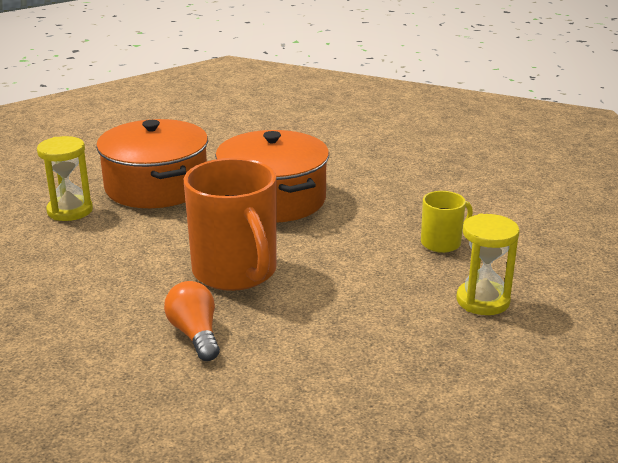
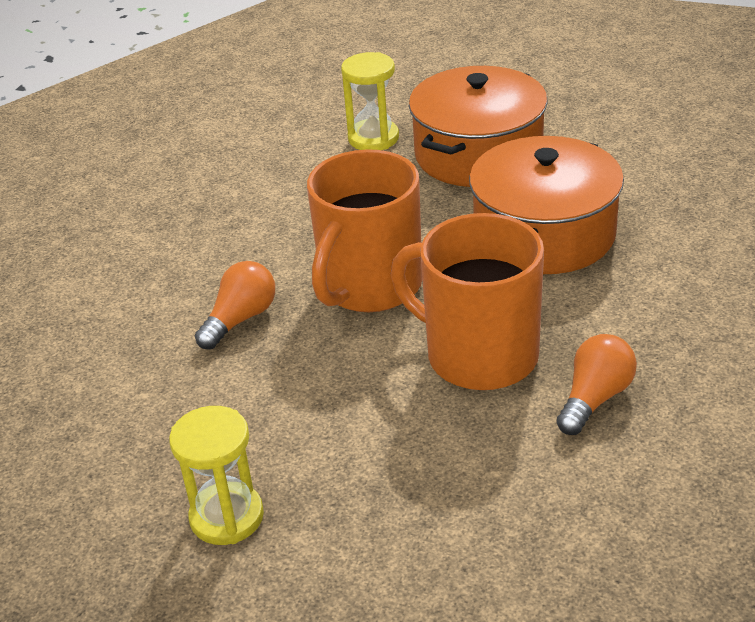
camera: 60 degrees right, 10 degrees up
(359, 262) = (479, 355): none -> orange mug
(442, 243) = (594, 398): yellow mug -> orange light bulb
(482, 301) = (495, 486): yellow hourglass -> yellow hourglass (227, 517)

